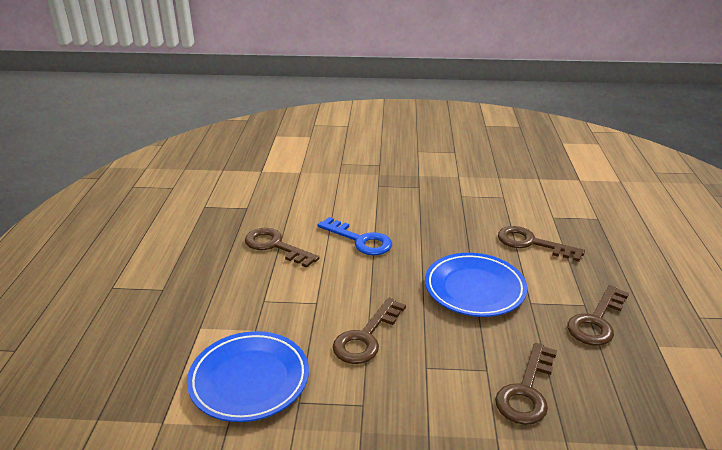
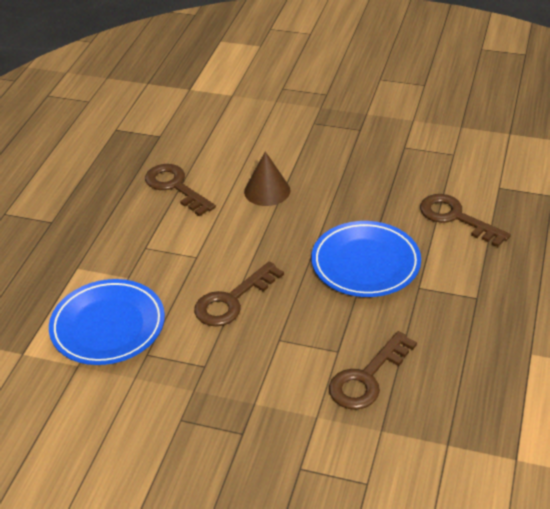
camera: 15 degrees right, 10 degrees up
(360, 240) = (267, 191): blue key -> brown cone
(596, 321) = (479, 317): brown key -> none

